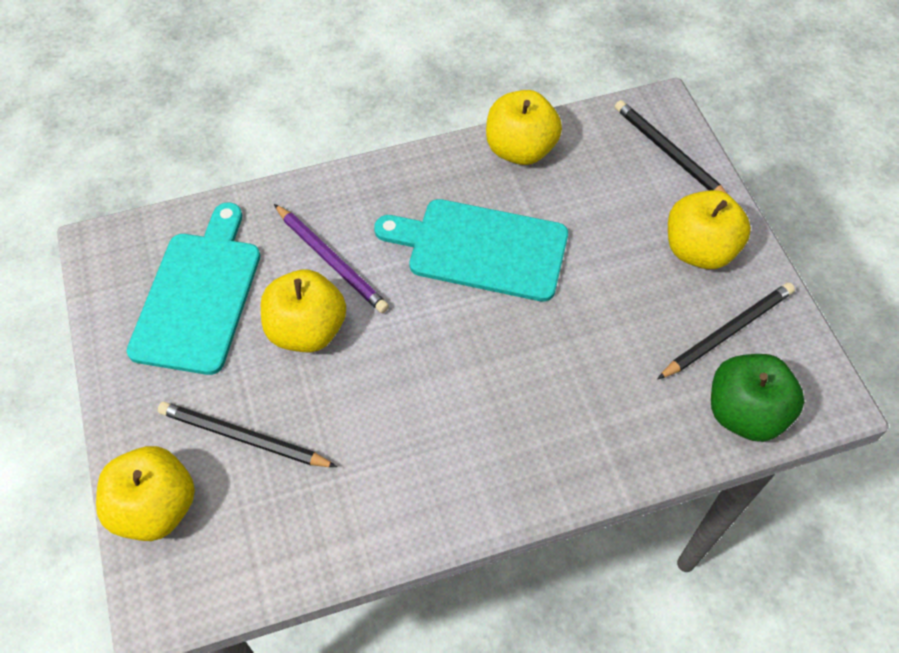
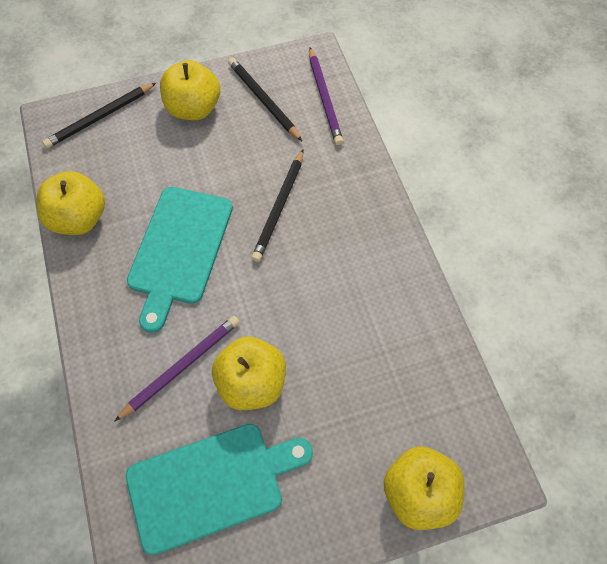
camera: 90 degrees left, 5 degrees up
(198, 296) = (211, 484): turquoise cutting board -> turquoise cutting board turned 150 degrees clockwise
(243, 438) = (353, 426): black pencil -> black pencil (279, 207)
(745, 413) = (325, 98): green apple -> purple pencil

